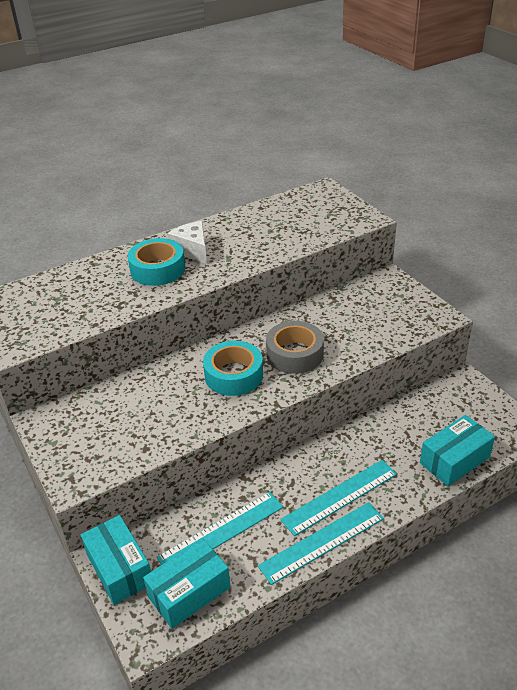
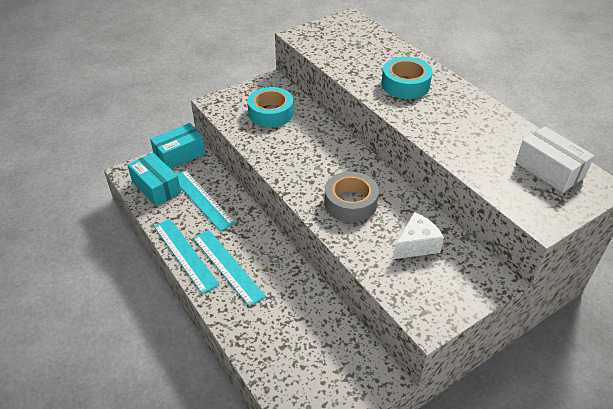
camera: 85 degrees right, 5 degrees up
(192, 250) = (440, 100): white cheese -> white cheese (416, 245)
(234, 375) = (320, 167): turquoise tape -> turquoise tape (271, 113)
(304, 207) = (549, 170): none -> white box
(454, 460) = (264, 354): turquoise box -> none

